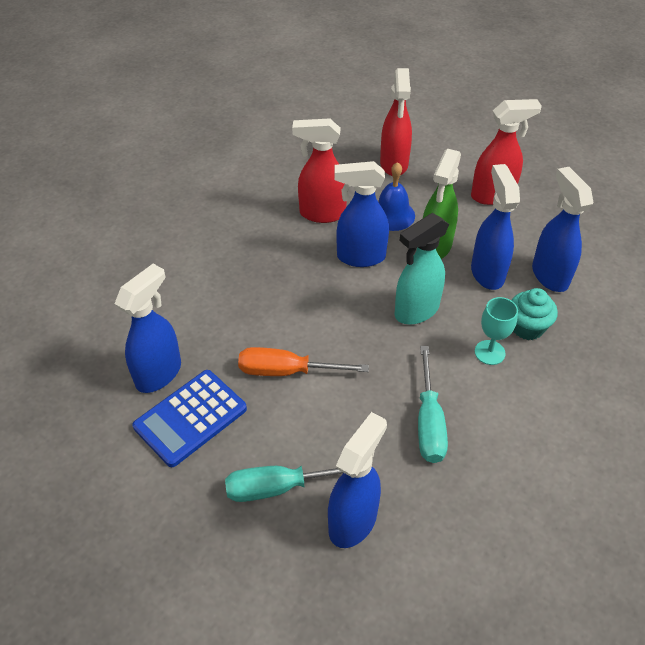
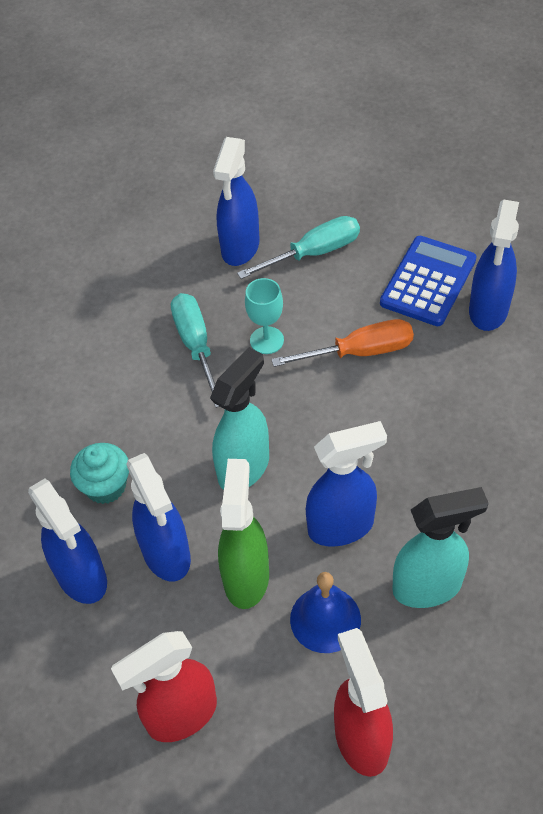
camera: 165 degrees right, 5 degrees up
(321, 213) = (428, 587): red spray bottle -> turquoise spray bottle
(489, 352) = (146, 440): turquoise goblet -> turquoise goblet (266, 340)

